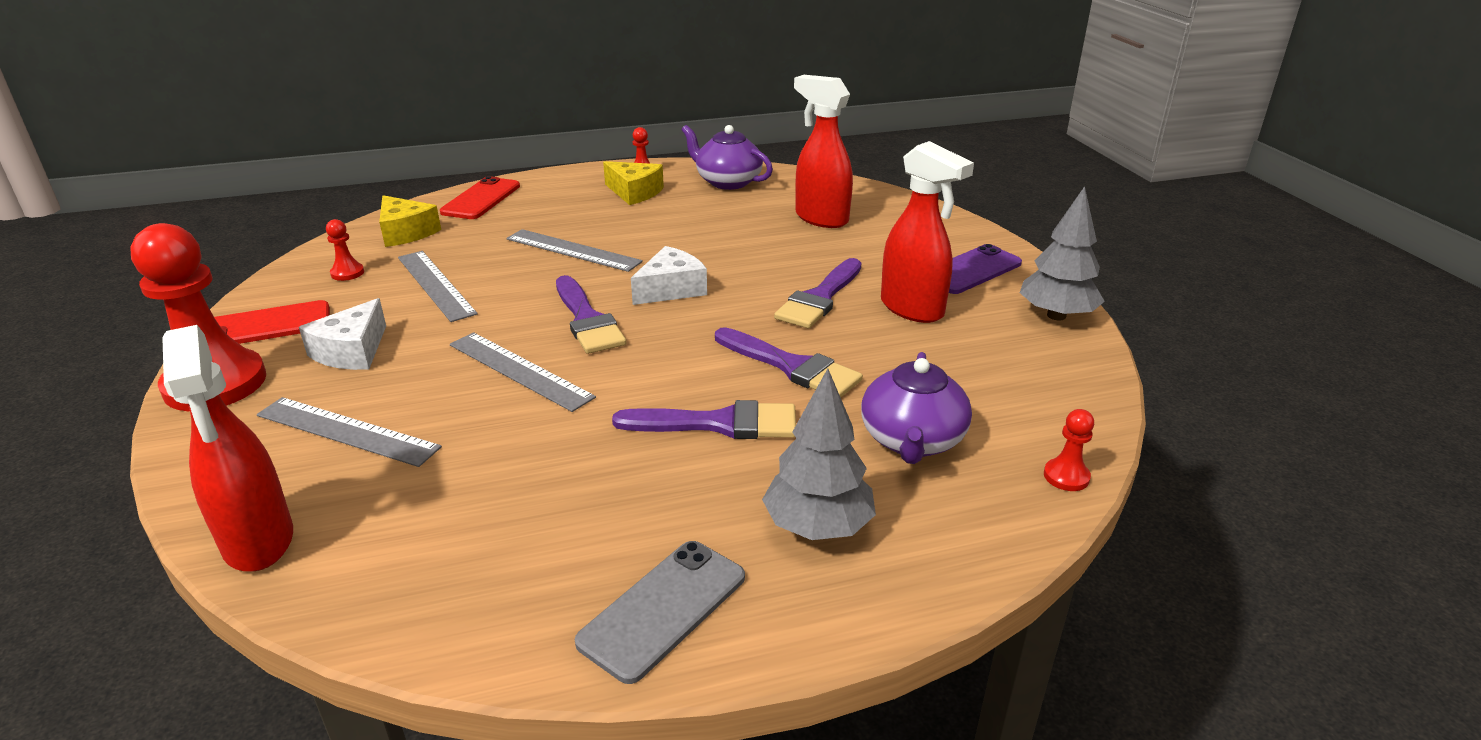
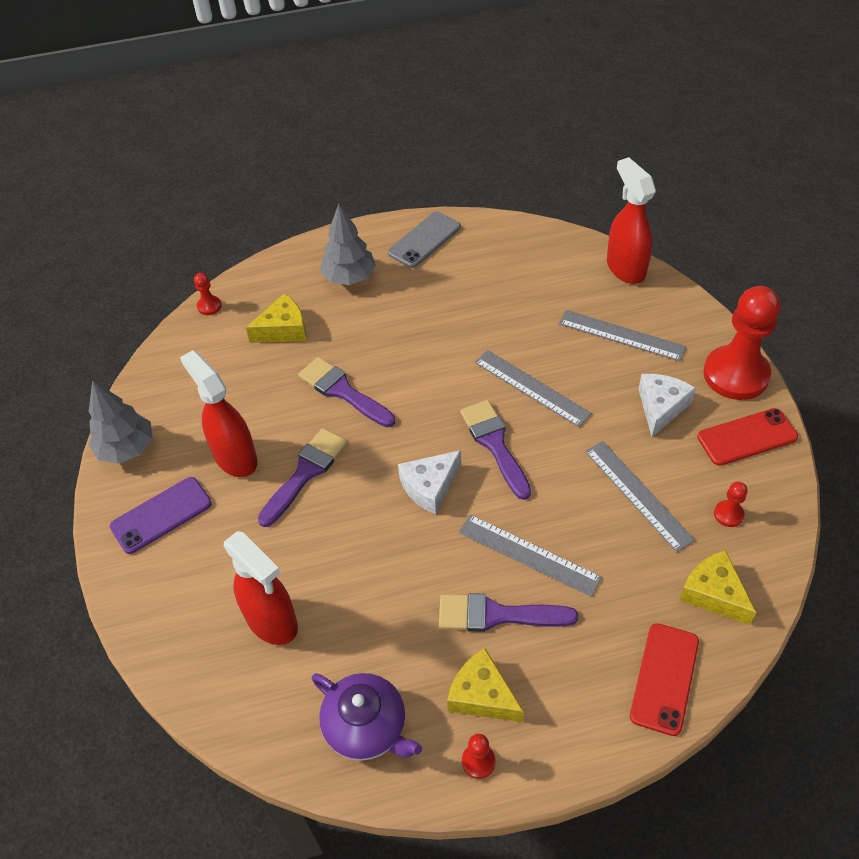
camera: 175 degrees left, 20 degrees up
(719, 423) = (395, 341): purple brush -> purple brush (497, 615)
(912, 440) = (283, 329): purple teapot -> yellow cheese

